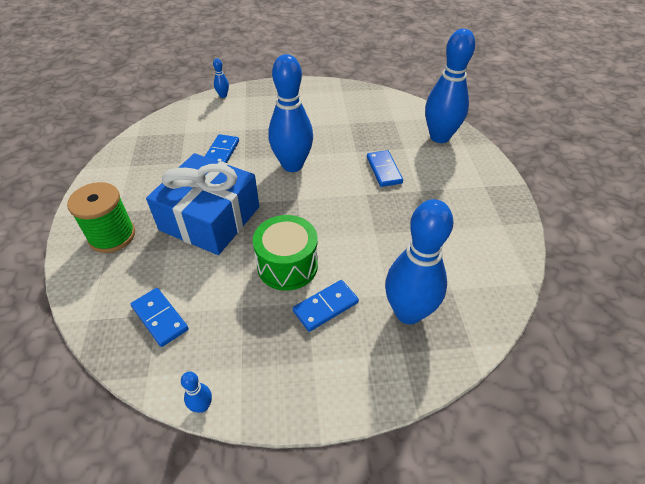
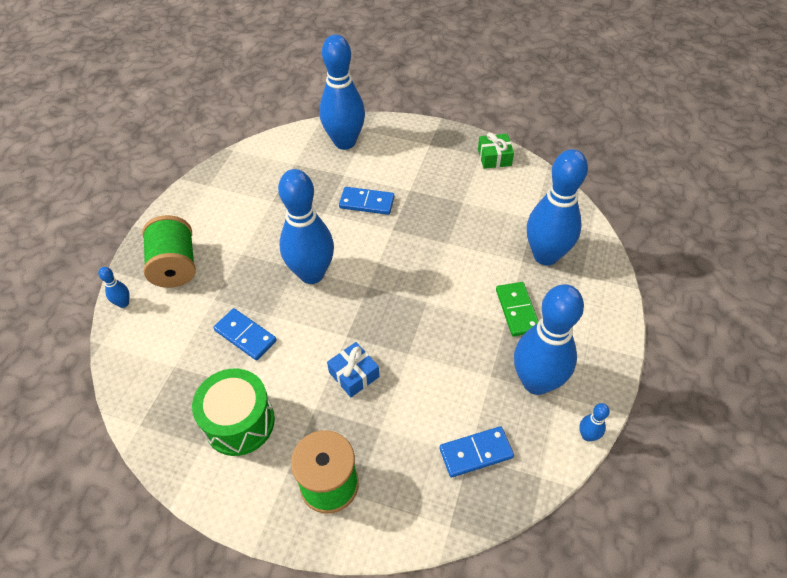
camera: 65 degrees left, 5 degrees up
(210, 218) = (354, 374): blue gift -> blue gift, size x0.42
(249, 345) = (536, 382): none -> blue bowling pin
(263, 103) = (175, 266): none -> green spool
(287, 265) = (455, 324): green drum -> green drum (239, 422)
(325, 307) = (517, 310): blue domino -> green domino
(508, 235) = (494, 157): none -> green gift

